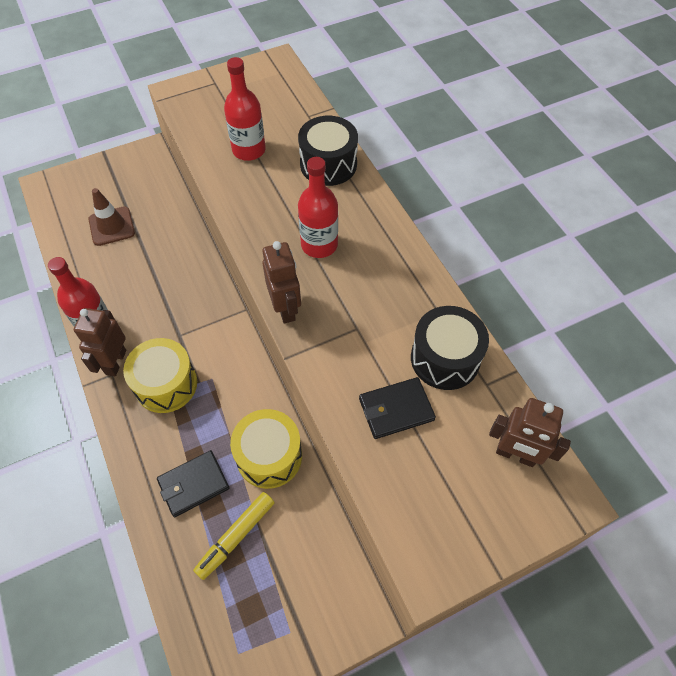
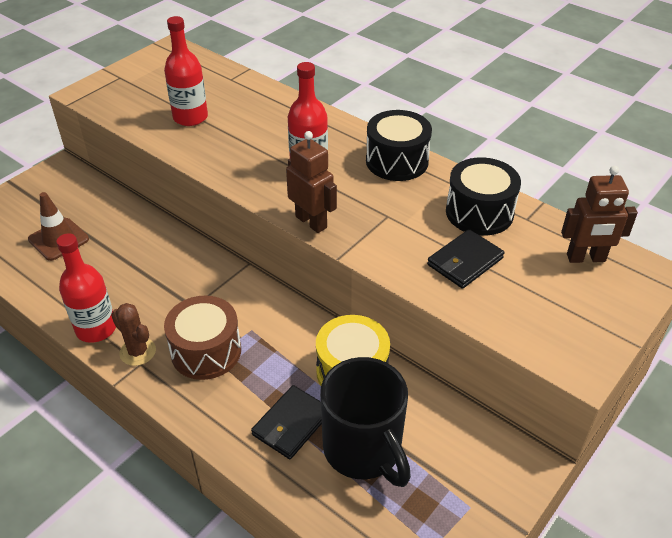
camera: 25 degrees left, 15 degrees down
(115, 362) = (137, 352): brown robot -> brown cactus
(166, 384) = (206, 351): yellow drum -> brown drum
(236, 537) = (364, 450): yellow marker -> black mug
(328, 164) = (275, 108): black drum -> black drum (397, 161)

